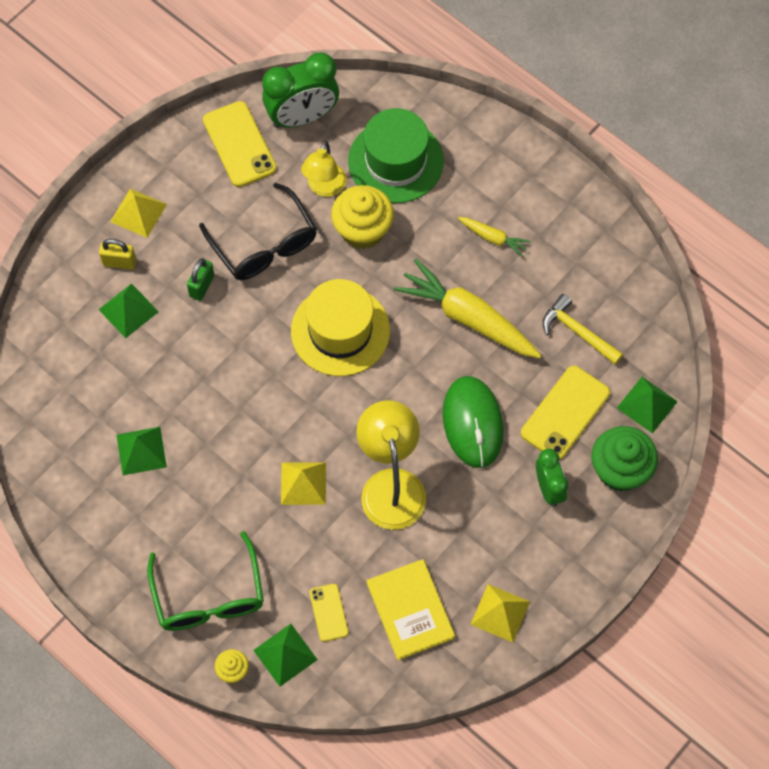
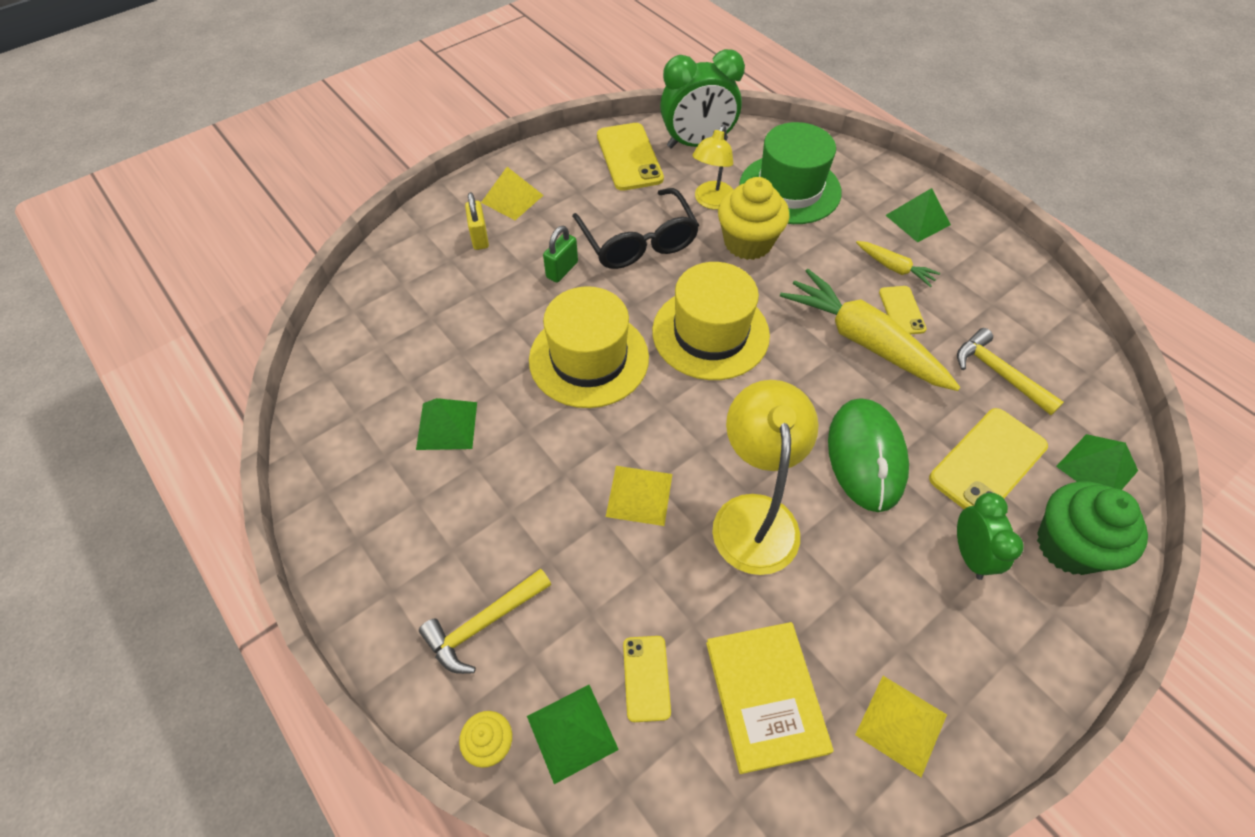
camera: 10 degrees right, 10 degrees down
(119, 262) = (479, 237): yellow padlock -> yellow padlock turned 60 degrees clockwise
(128, 310) = (476, 281): green pyramid -> green pyramid (918, 220)
(209, 597) = (483, 624): green glasses -> yellow hammer
(242, 372) = (589, 358): none -> yellow hat
(499, 282) = (901, 310): none -> yellow phone

